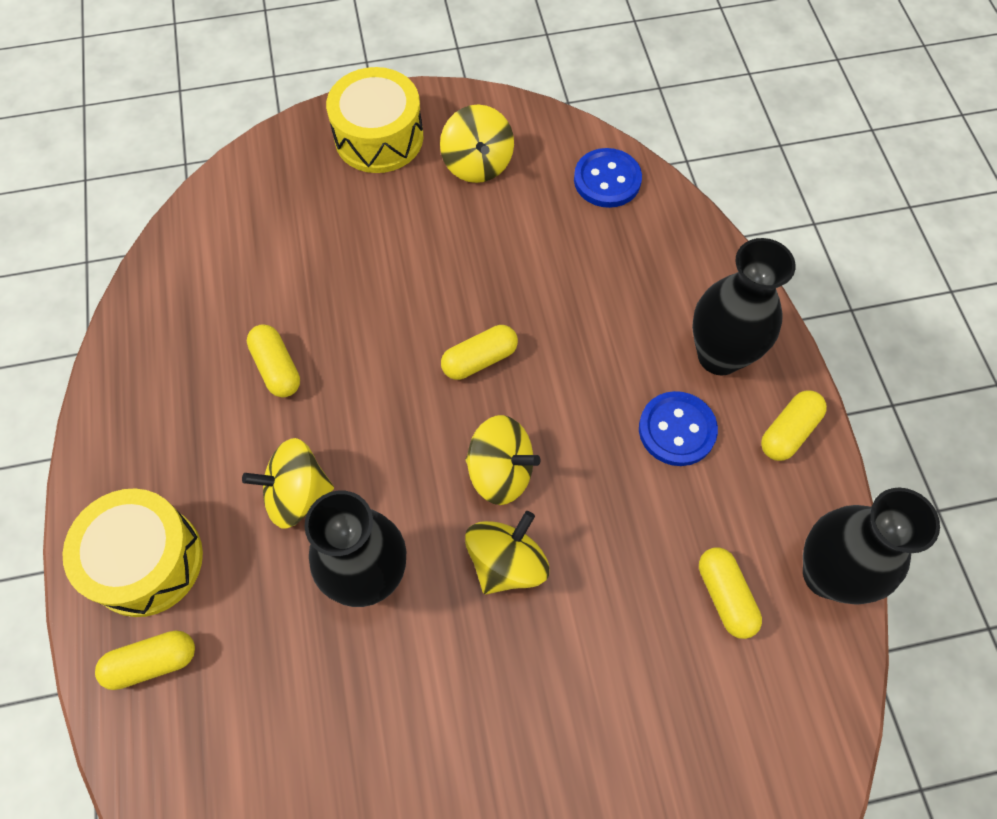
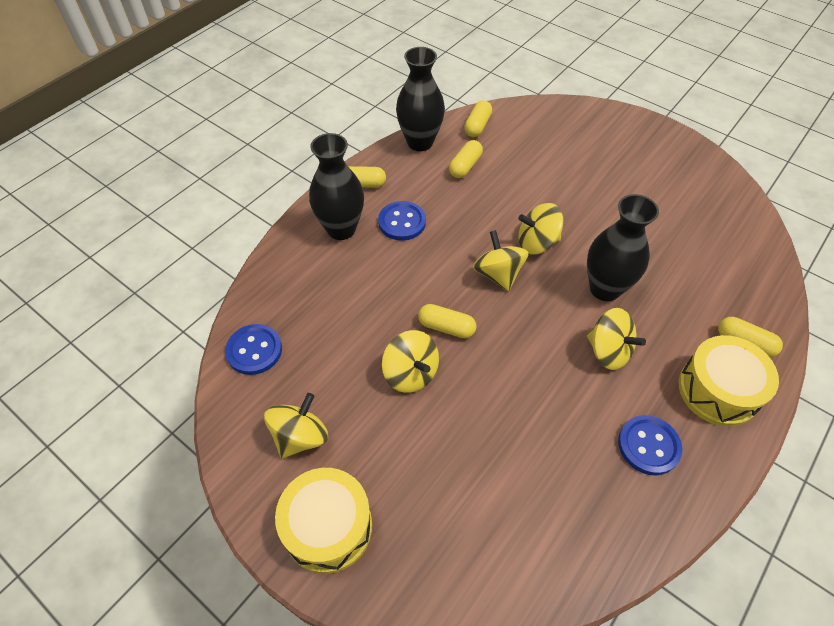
camera: 130 degrees left, 10 degrees down
(179, 428) = (648, 446): none -> blue button
(277, 368) = (559, 427): yellow capsule -> yellow capsule (477, 126)
(457, 287) = (410, 373): none -> yellow spinning top

